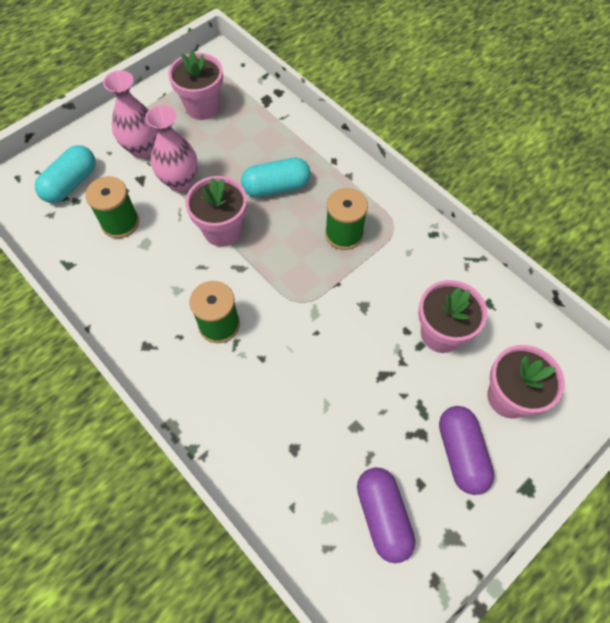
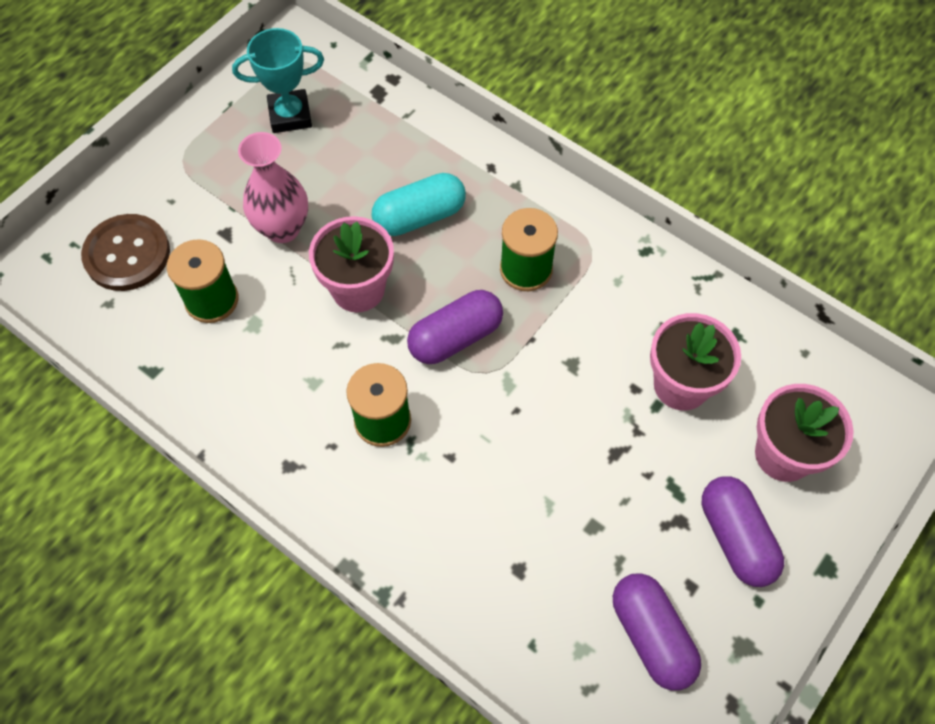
camera: 10 degrees left, 0 degrees up
(71, 183) = (127, 254): turquoise capsule -> brown button
(142, 149) = (217, 188): pink vase -> none
(202, 107) = (290, 115): pink flower pot -> turquoise trophy
(283, 274) = (455, 337): none -> purple capsule

